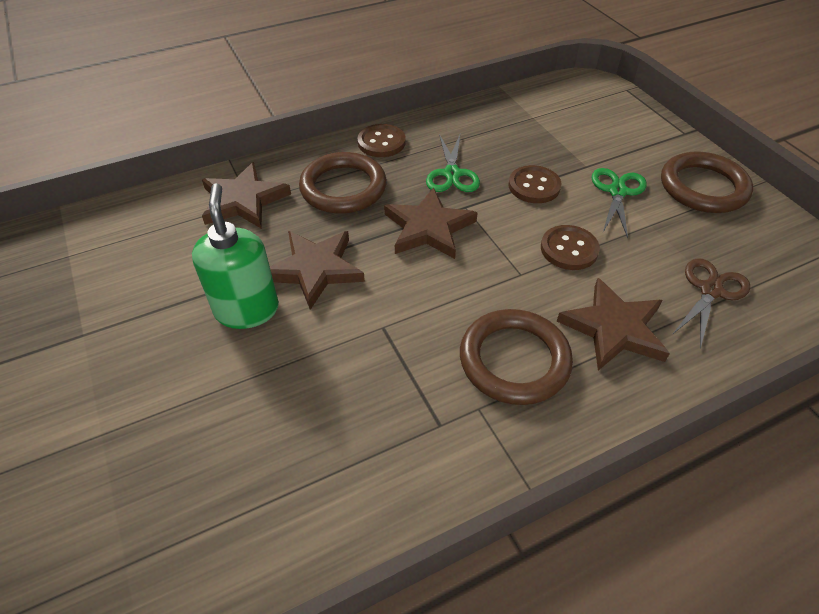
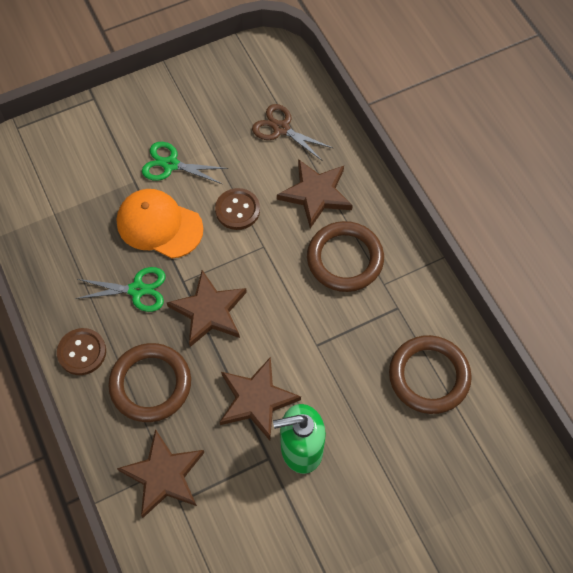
camera: 90 degrees left, 15 degrees up
(534, 186) = (159, 225): brown button -> orange cap
(703, 187) = (169, 104): brown ring -> brown ring (429, 376)

